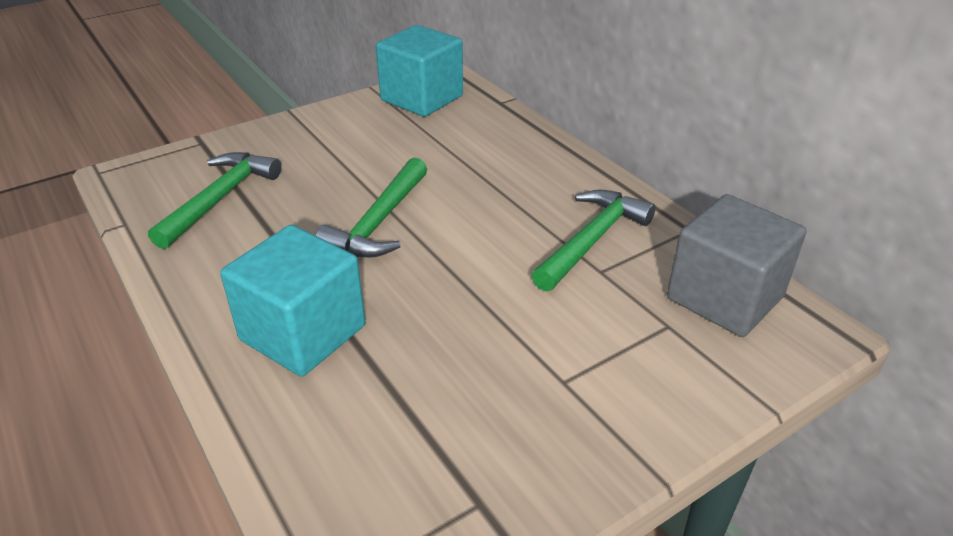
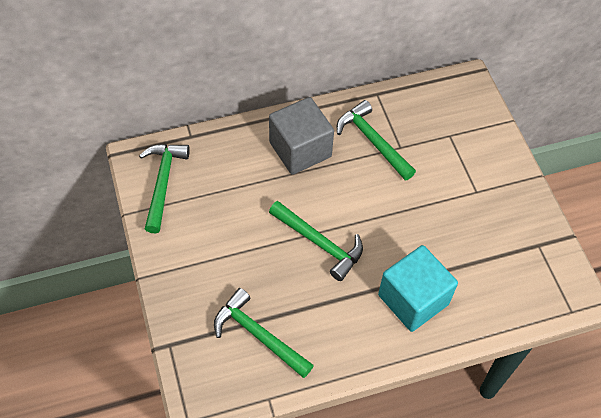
camera: 75 degrees left, 20 degrees up
(422, 98) = (162, 183): turquoise cube -> green hammer
(724, 298) = (436, 104): grey cube -> grey cube (300, 149)

